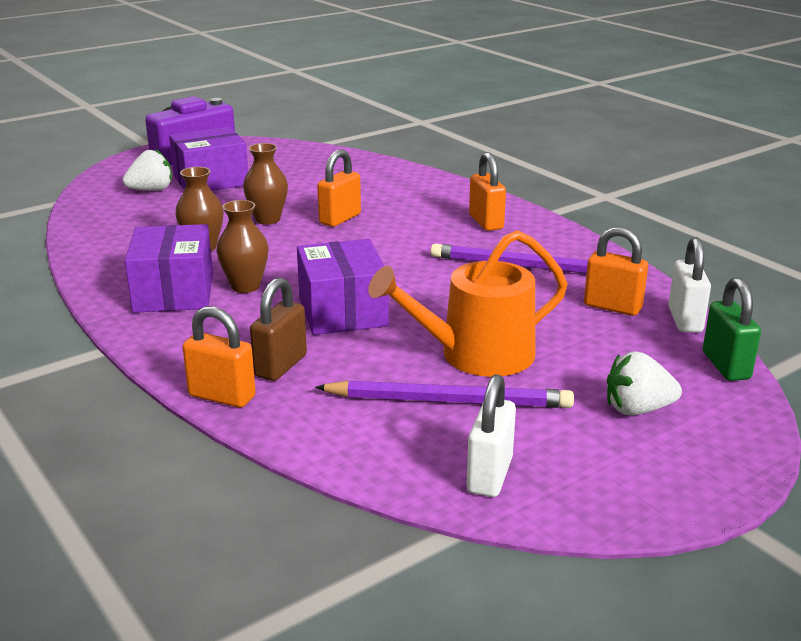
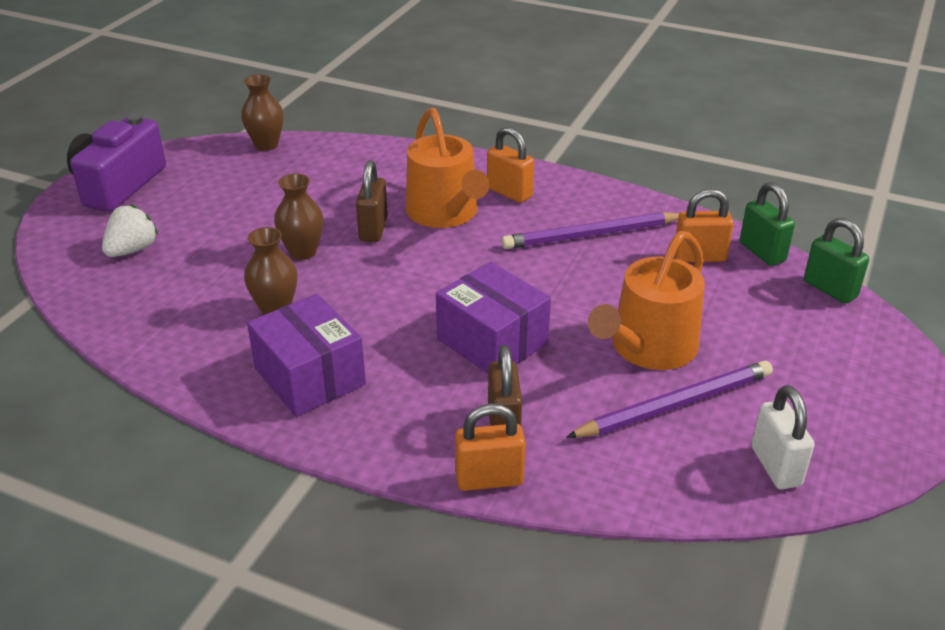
camera: 30 degrees left, 10 degrees up
(211, 180) = (185, 217): purple box -> none
(245, 286) = (372, 344): brown vase -> brown vase (266, 145)
(340, 219) = (373, 229): orange padlock -> brown padlock
(412, 223) = (445, 213): none -> orange watering can
(637, 409) = (812, 356): white strawberry -> none
(685, 320) = (762, 252): white padlock -> green padlock

